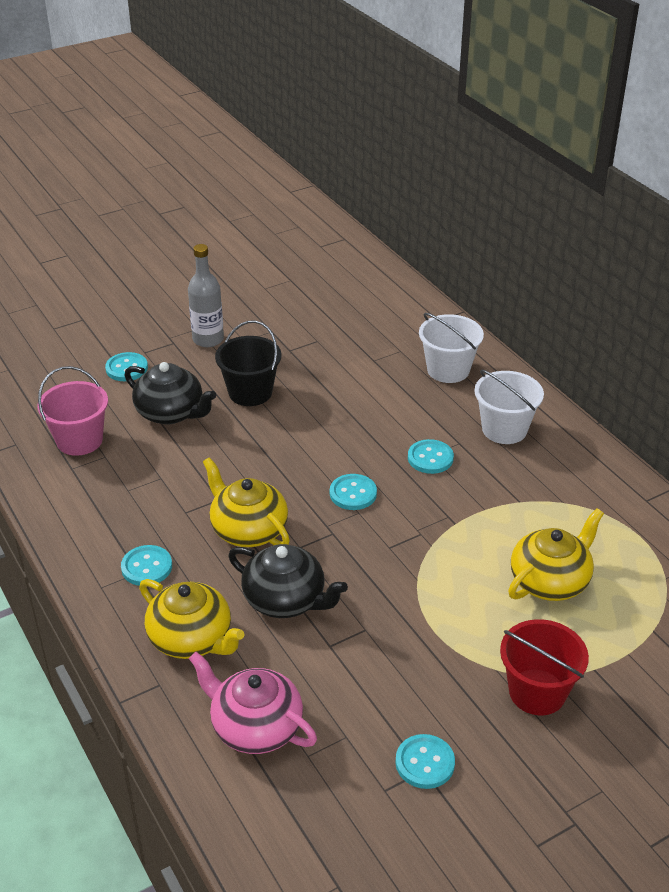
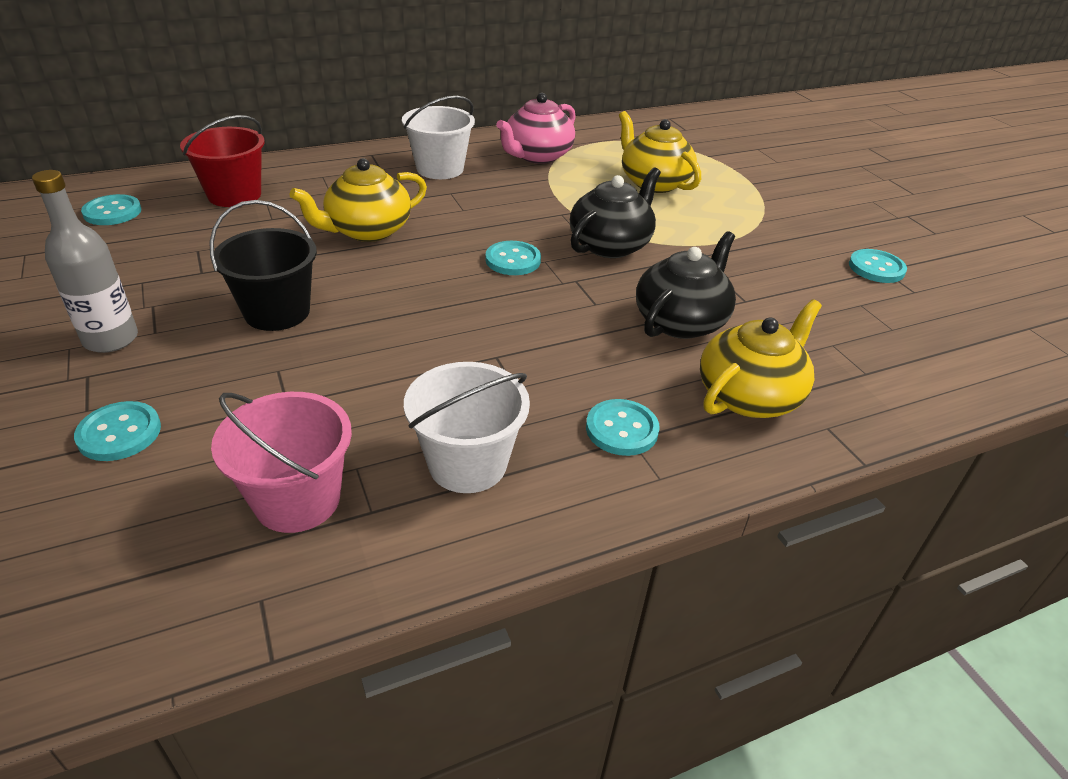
camera: 85 degrees left, 0 degrees up
(171, 413) = (280, 388): black teapot -> black teapot (610, 245)
(248, 530) = (560, 337): yellow teapot -> yellow teapot (367, 230)
(255, 727) = (868, 358): pink teapot -> pink teapot (537, 156)
(430, 458) = (469, 210): turquoise button -> turquoise button (112, 212)
(448, 370) = (323, 180): white bucket -> white bucket (467, 463)
(537, 692) = (782, 208): red bucket -> red bucket (234, 195)

